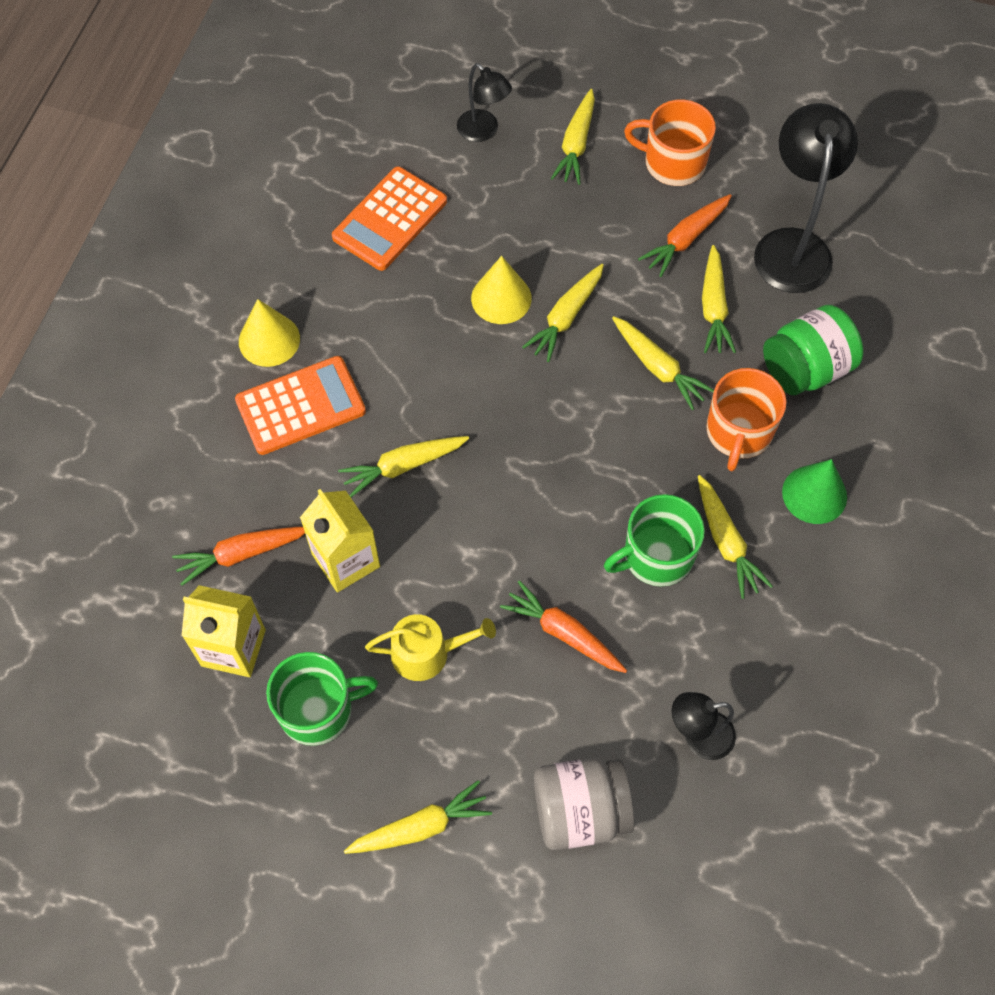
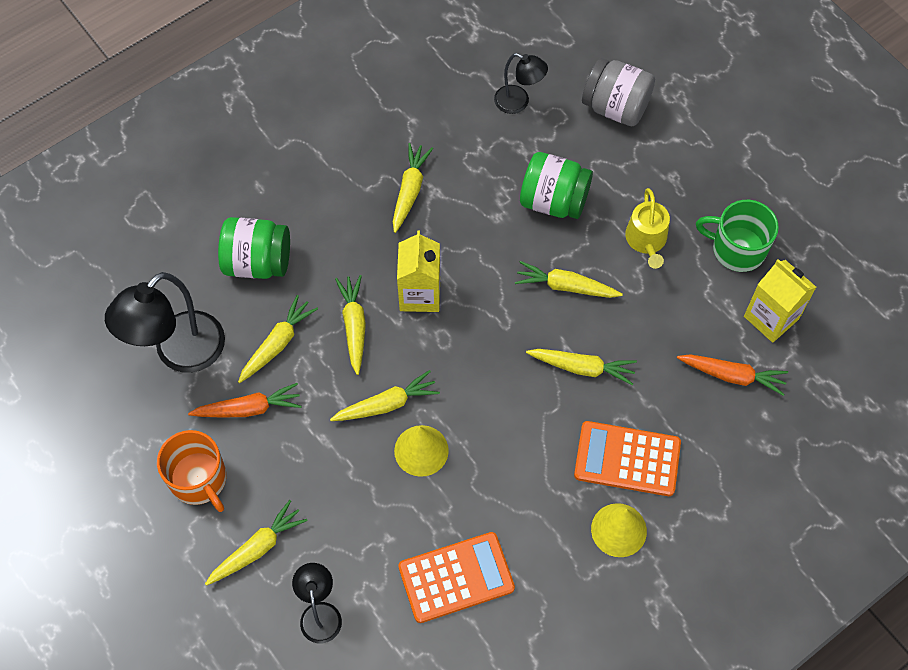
camera: 145 degrees left, 0 degrees up
(346, 560) = (663, 328): yellow carton -> yellow carton (420, 294)
(420, 827) = (713, 152): yellow carrot -> yellow carrot (565, 286)
(427, 652) = (646, 240): yellow watering can -> yellow watering can turned 120 degrees counterclockwise
(563, 633) = (553, 201): orange carrot -> green jar
(656, 556) = (460, 209): green mug -> none
(738, 432) = (341, 250): orange mug -> none
(814, 494) = (329, 184): green cone -> none

